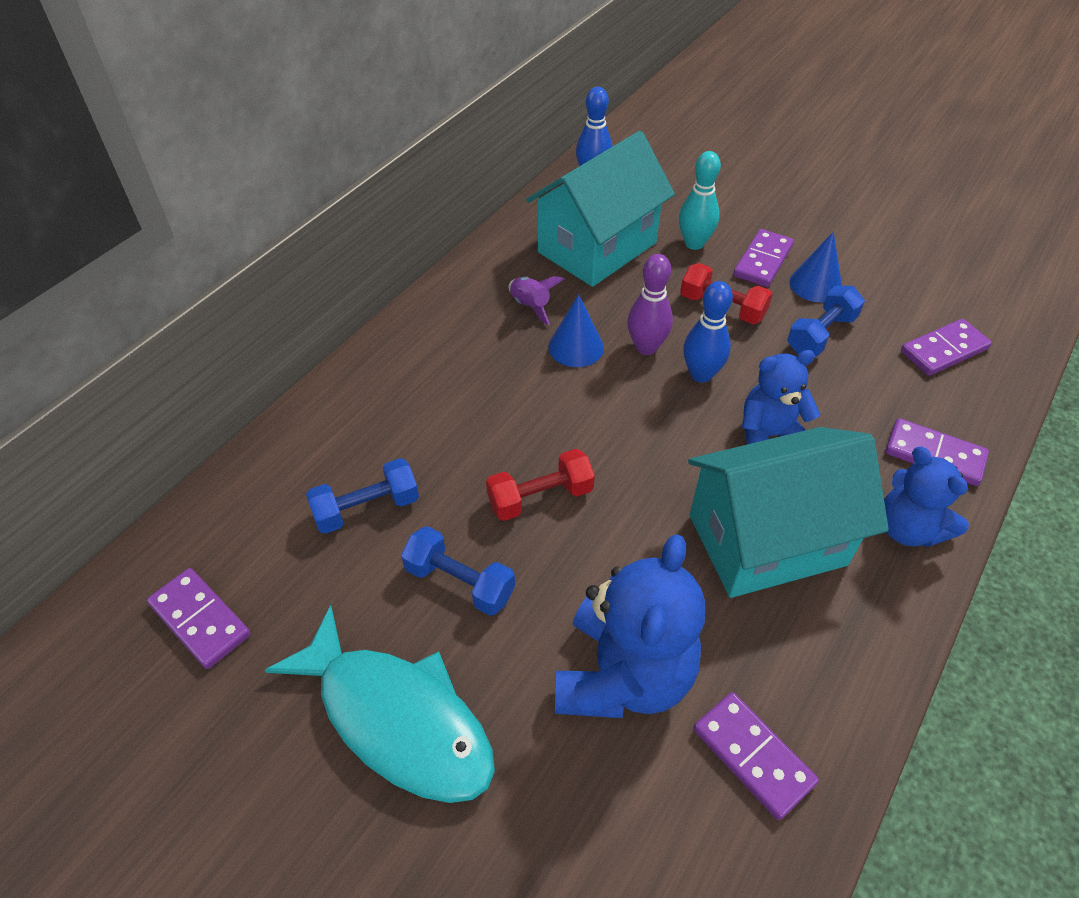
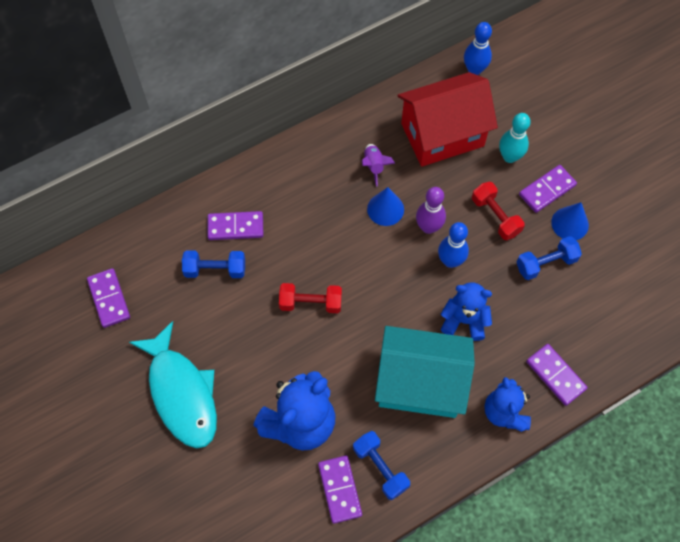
camera: 25 degrees right, 15 degrees up
(459, 582) = (243, 335): blue dumbbell -> blue dumbbell (380, 468)
(597, 248) = (442, 135): turquoise house -> red house
(944, 350) = (618, 308): purple domino -> purple domino (235, 227)

